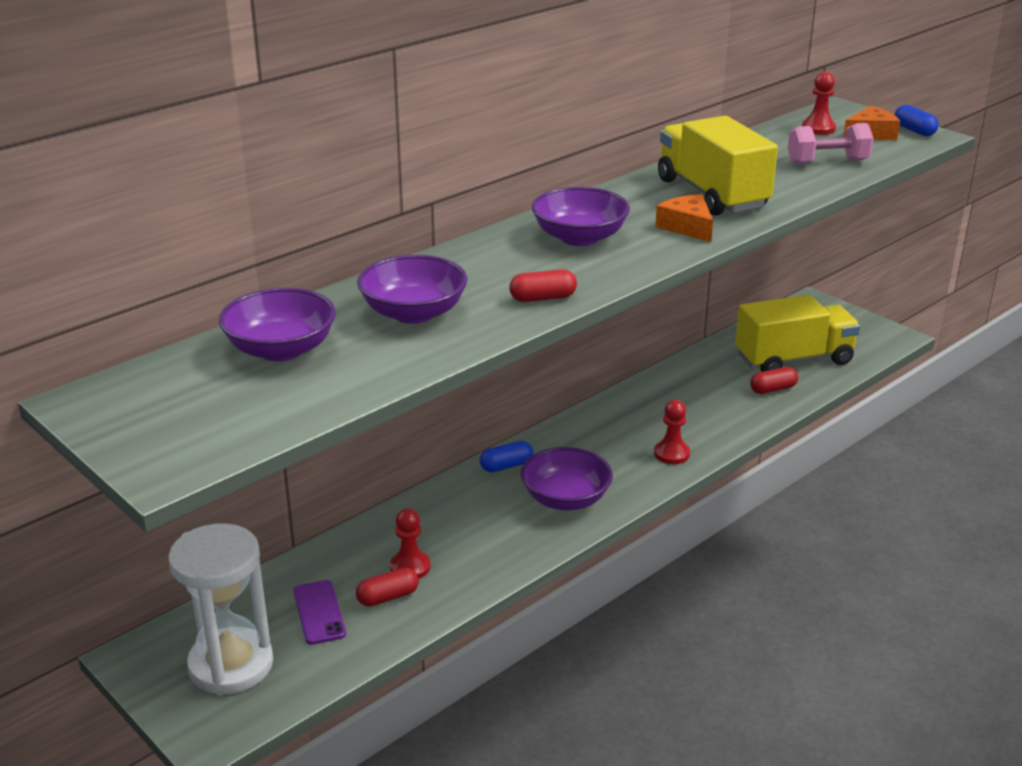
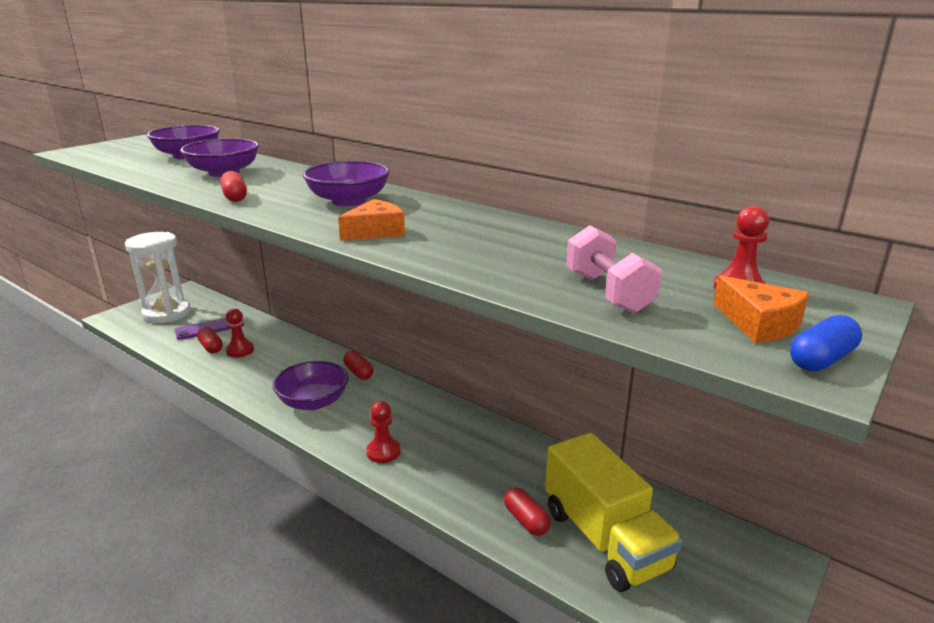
camera: 80 degrees right, 5 degrees down
(506, 466) = (358, 372): blue capsule -> red capsule
(712, 194) = (465, 239): yellow truck -> none

